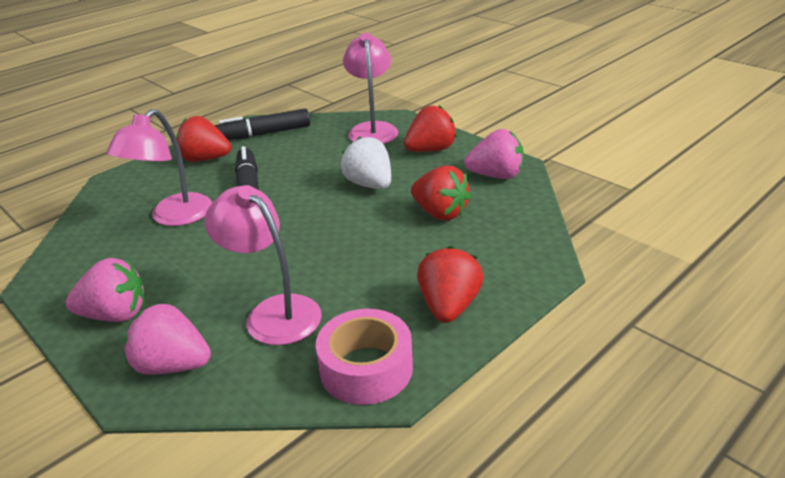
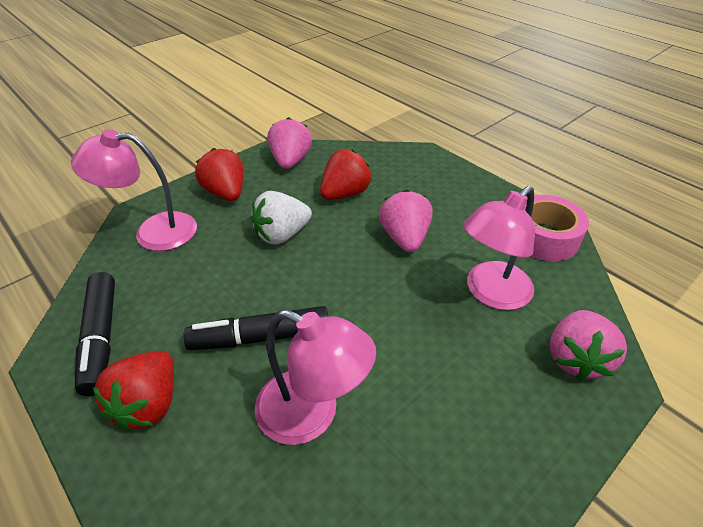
camera: 90 degrees left, 10 degrees up
(115, 314) = (516, 432): pink strawberry -> pink strawberry (404, 238)
(449, 306) = (470, 197): red strawberry -> none

